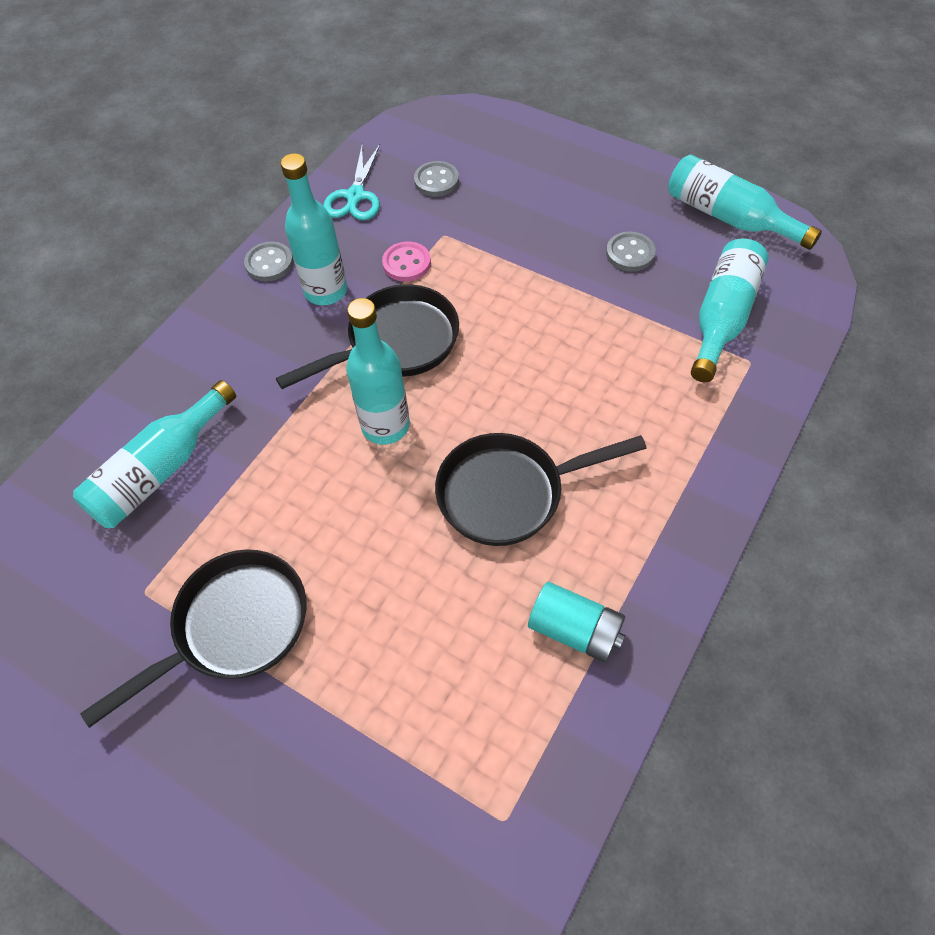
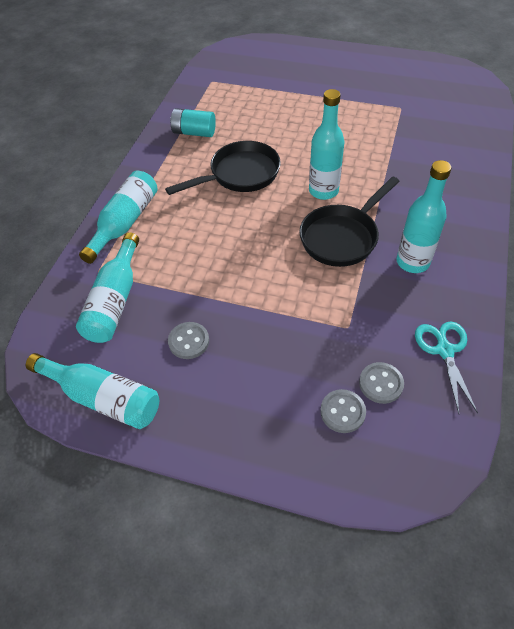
camera: 165 degrees right, 5 degrees down
(160, 470) = (435, 148): turquoise bottle -> turquoise bottle (125, 223)
(233, 628) = (350, 105): black pan -> none
(269, 263) = (470, 274): grey button -> grey button (342, 412)
(406, 263) = (365, 296): pink button -> none

